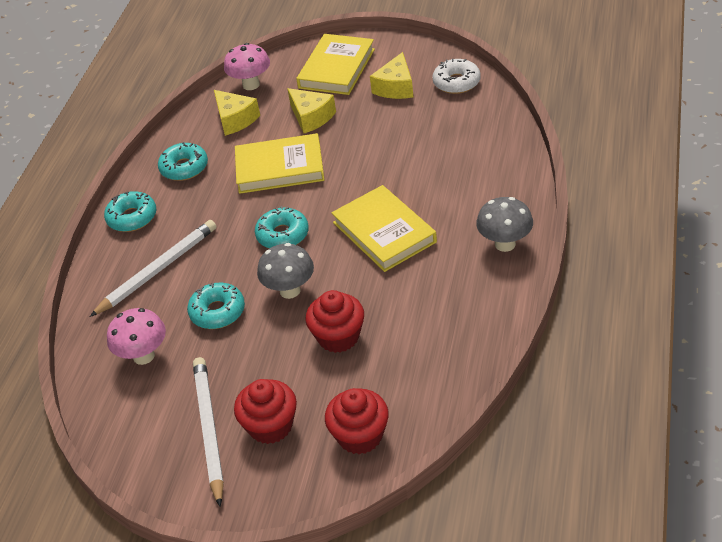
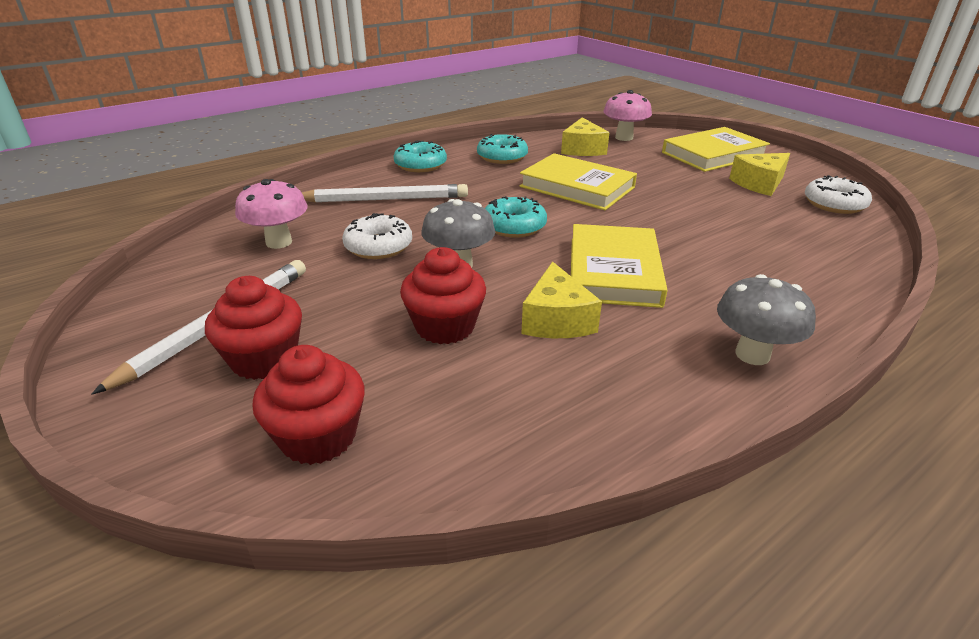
camera: 35 degrees right, 10 degrees down
(217, 312) = (378, 246): turquoise donut -> white donut
(311, 117) = (649, 171): yellow cheese -> yellow cheese (557, 320)

